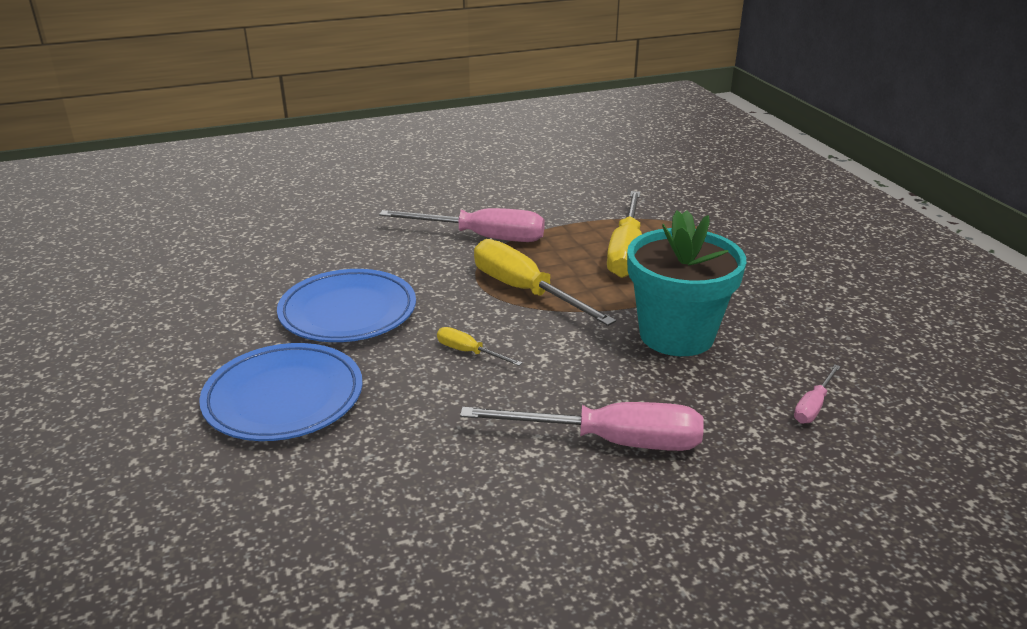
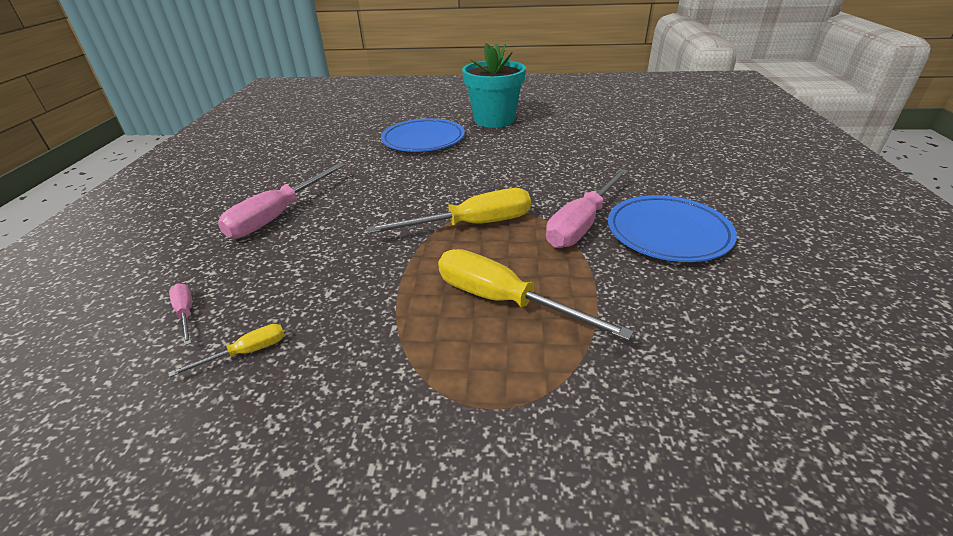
camera: 115 degrees right, 5 degrees up
(348, 312) = (495, 160): blue plate -> blue plate (668, 233)
(469, 352) = (413, 189): yellow screwdriver -> yellow screwdriver (246, 352)
(676, 335) = (342, 279): turquoise flower pot -> turquoise flower pot (494, 120)

